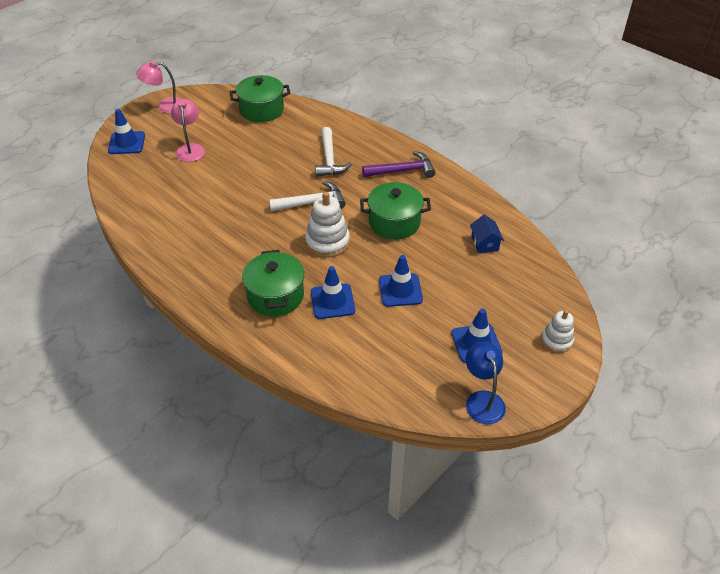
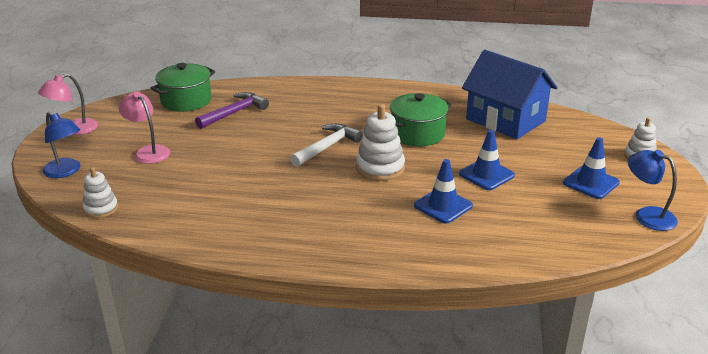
camera: 35 degrees left, 15 degrees down
(117, 186) = (101, 208): none -> white stacking toy
(126, 143) = (66, 172): blue traffic cone -> blue lamp
(275, 296) = (387, 224): green pot -> none
(329, 159) = (301, 113): white hammer -> none
(402, 171) = (376, 99): purple hammer -> purple hammer (234, 113)
(484, 243) = (505, 120): blue house -> blue house, size x2.46

